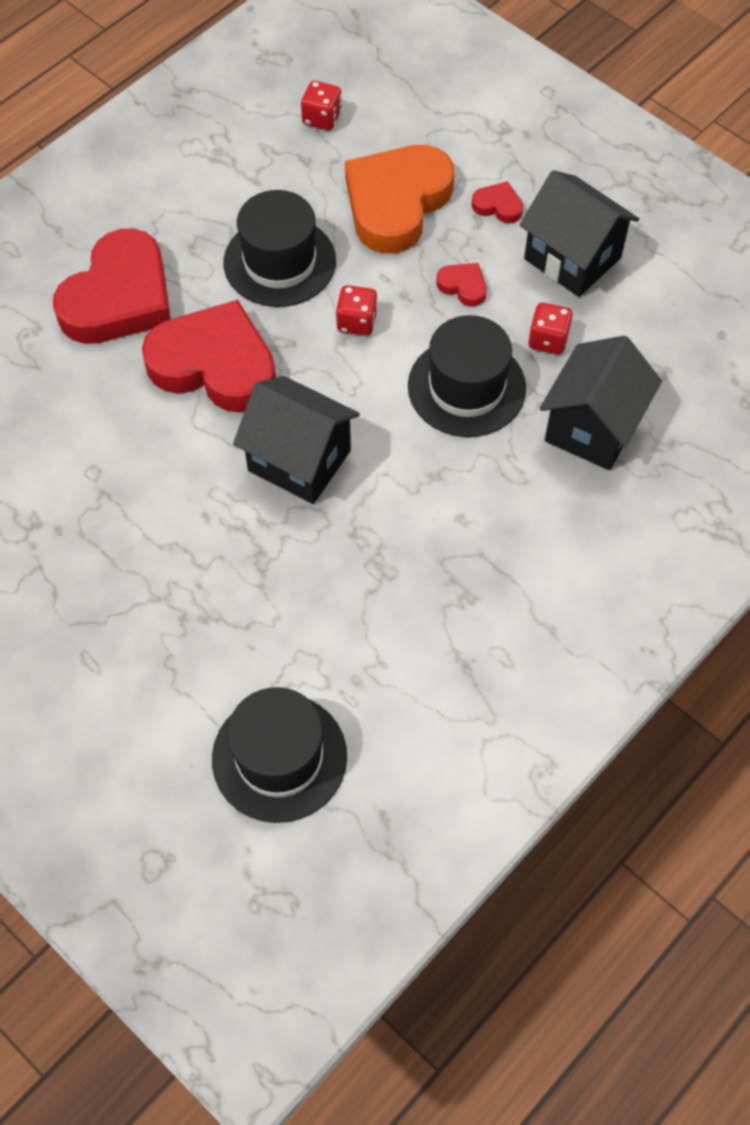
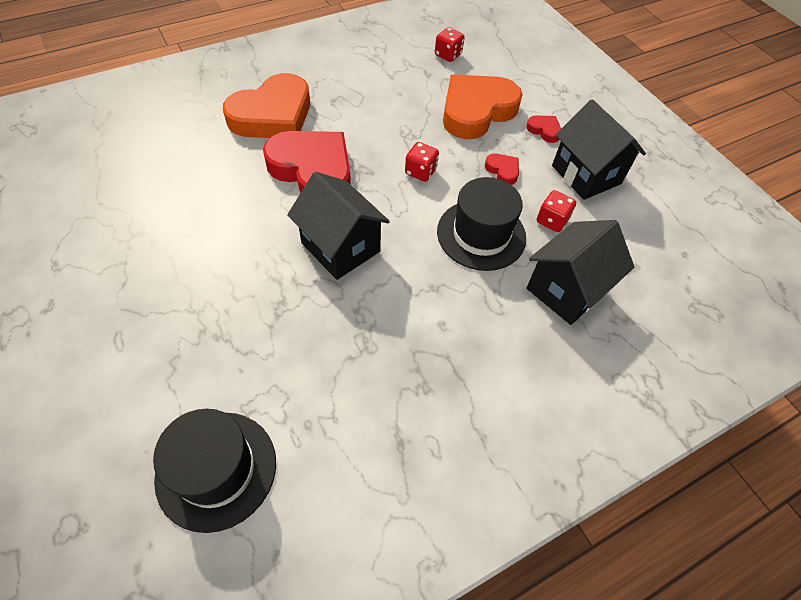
camera: 15 degrees right, 5 degrees down
(119, 297) = (273, 115): red heart -> orange heart
(279, 262) = (385, 123): black hat -> none

